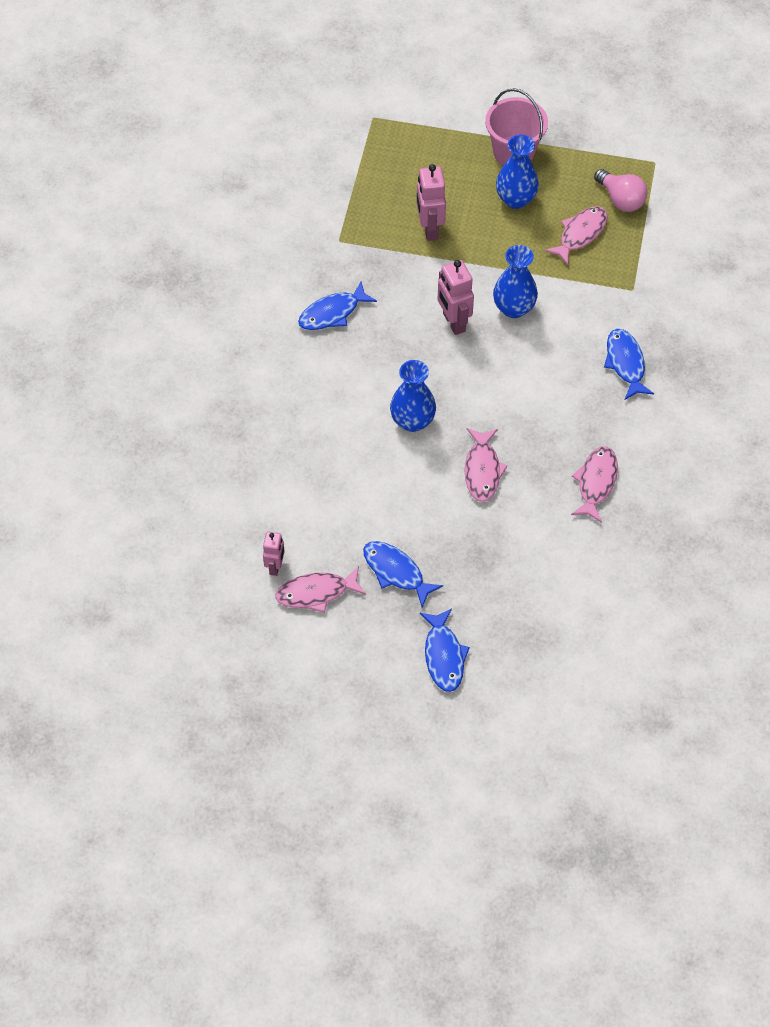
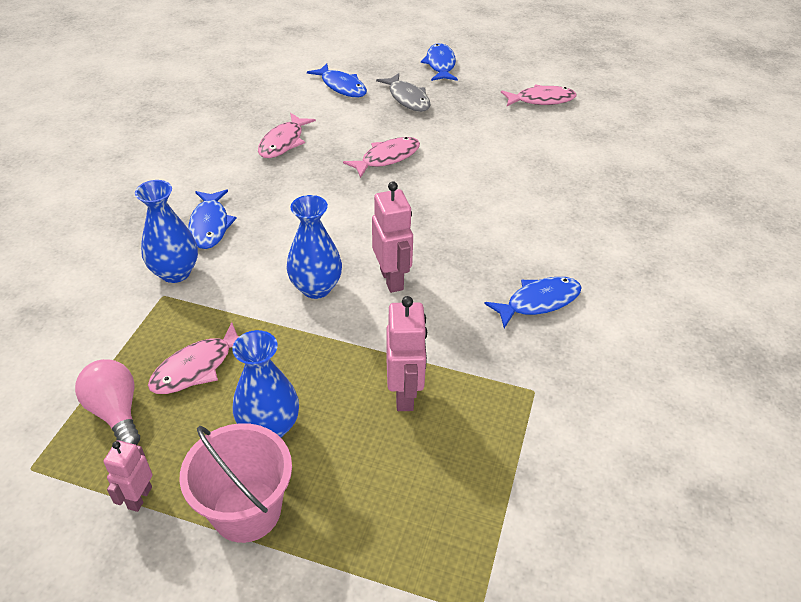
camera: 175 degrees left, 15 degrees down
(275, 566) = (578, 116): pink robot -> pink robot (139, 498)
(396, 572) = (474, 105): blue fish -> blue fish (341, 86)
(412, 421) = (450, 197): blue vase -> blue vase (175, 272)
(475, 577) = (407, 98): none -> grey fish
(482, 470) = (387, 158): pink fish -> pink fish turned 45 degrees clockwise

